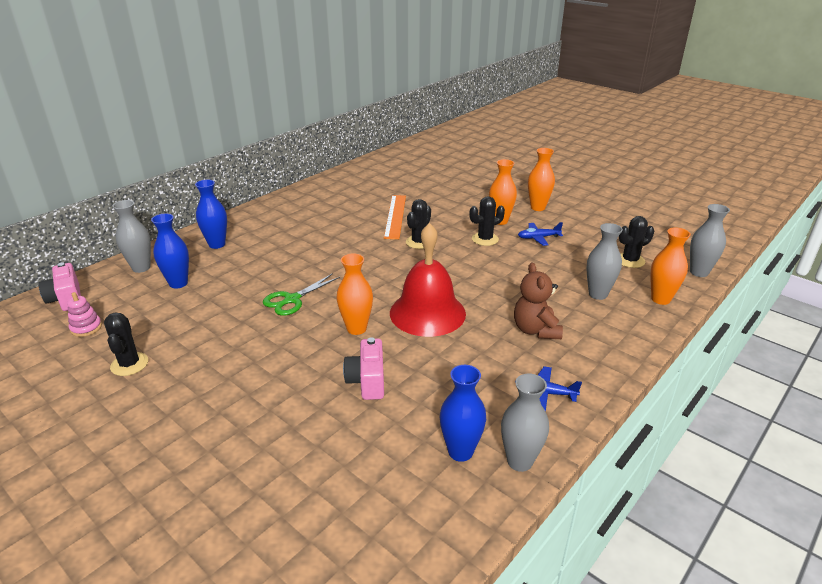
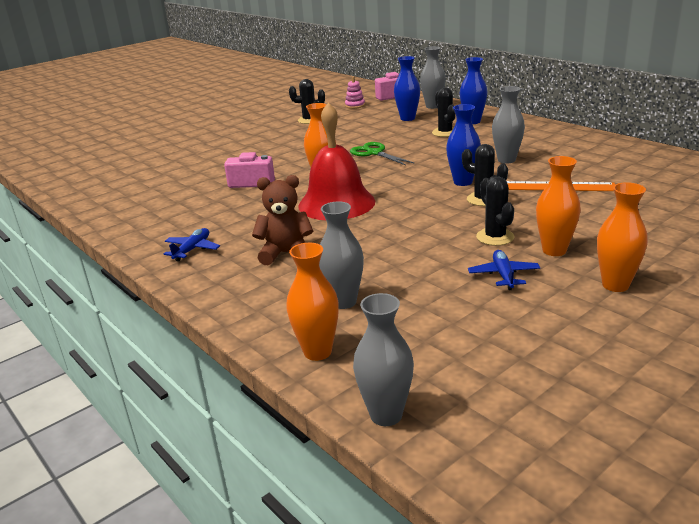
camera: 100 degrees right, 5 degrees down
(460, 451) = (156, 213): blue vase -> blue vase (463, 182)
(519, 461) = (129, 233): grey vase -> grey vase (506, 160)
(630, 260) = (432, 346): black cactus -> black cactus (445, 133)

